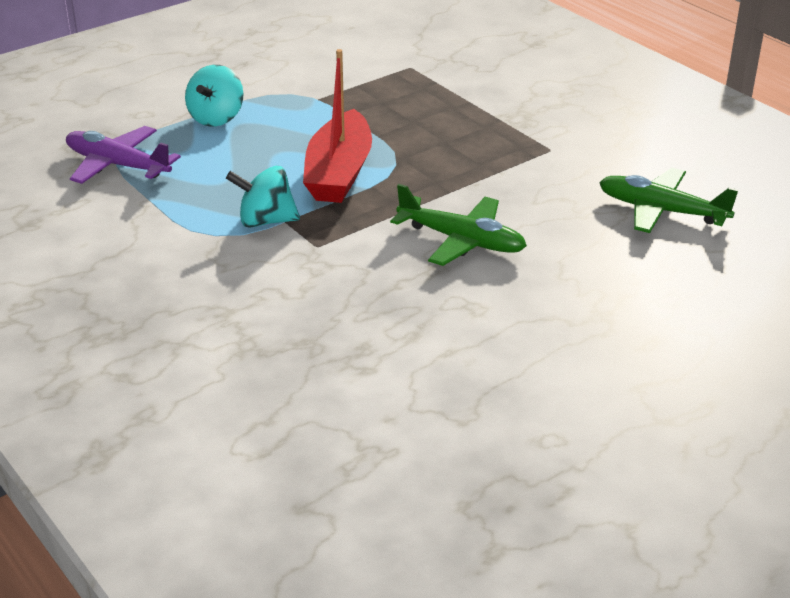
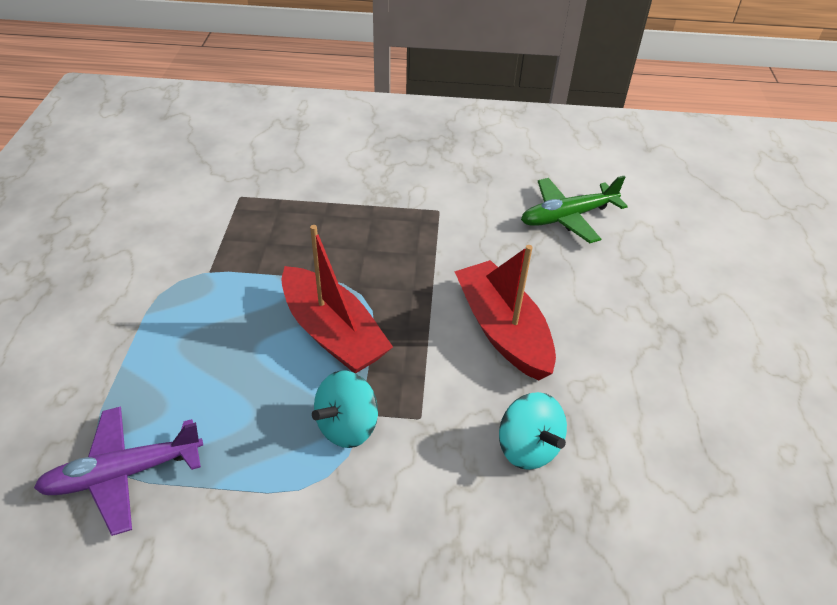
camera: 50 degrees left, 10 degrees up
(216, 118) = (147, 350): turquoise spinning top -> turquoise spinning top (528, 447)
(461, 240) = (502, 330): green plane -> red boat

